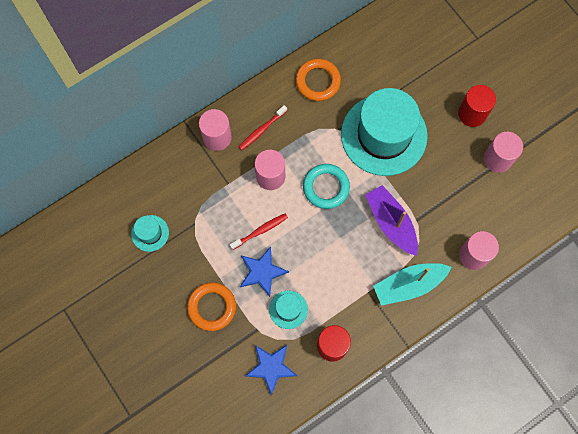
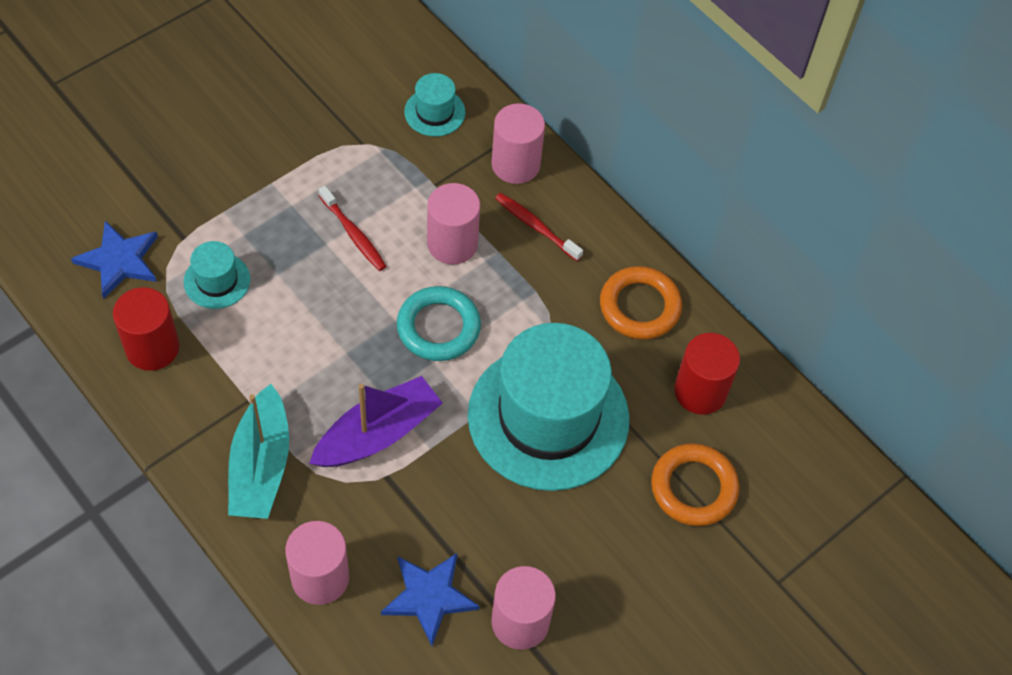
camera: 80 degrees right, 15 degrees down
(150, 233) = (343, 87): turquoise hat -> turquoise hat (434, 112)
(212, 307) = (222, 175): orange ring -> orange ring (693, 488)
(262, 272) = (282, 240): blue star -> blue star (429, 597)
(409, 285) = (261, 466): turquoise boat -> turquoise boat turned 150 degrees counterclockwise
(472, 114) = (611, 573): red cylinder -> red cylinder (700, 391)

